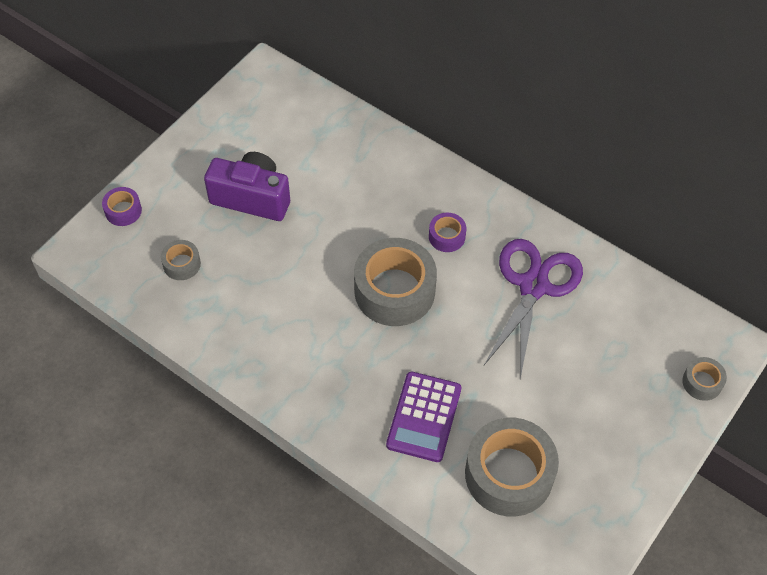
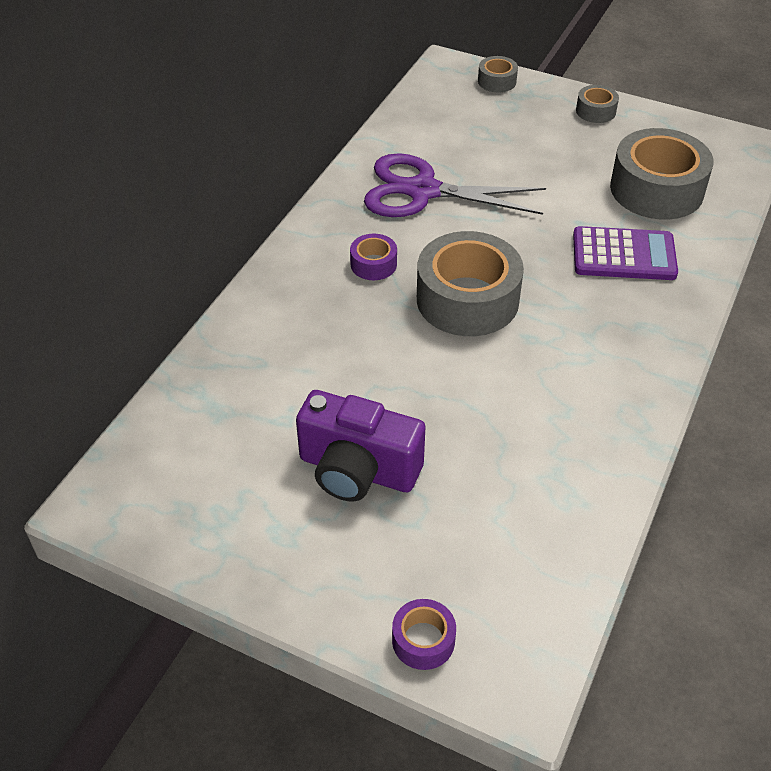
camera: 100 degrees left, 10 degrees down
(181, 264) = (500, 531): grey tape -> grey tape (595, 111)
(252, 198) = (357, 470): purple camera -> purple camera turned 75 degrees counterclockwise

